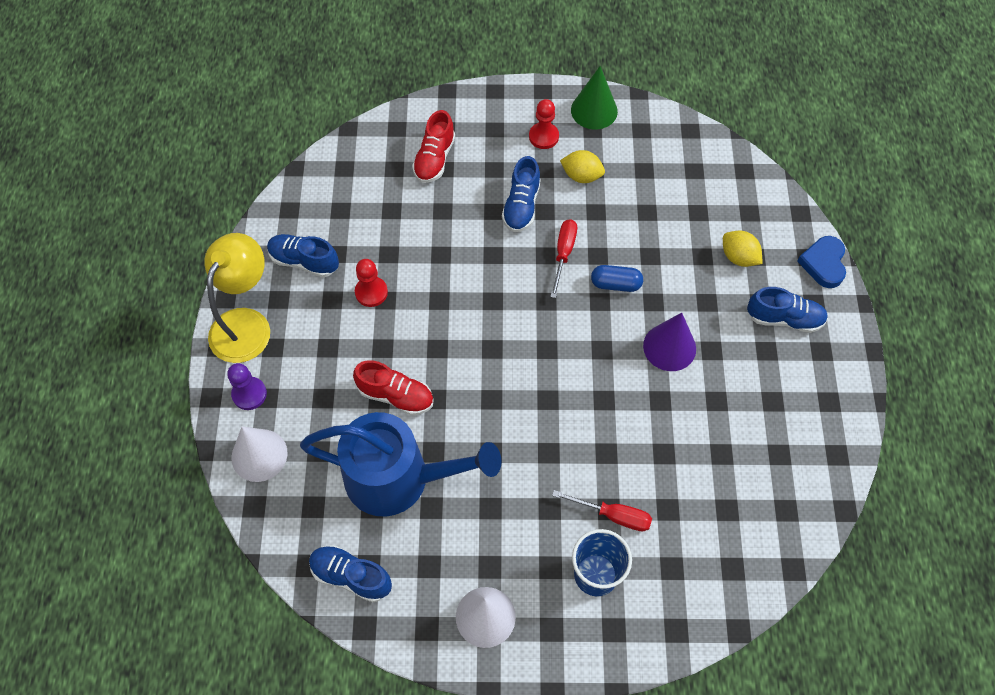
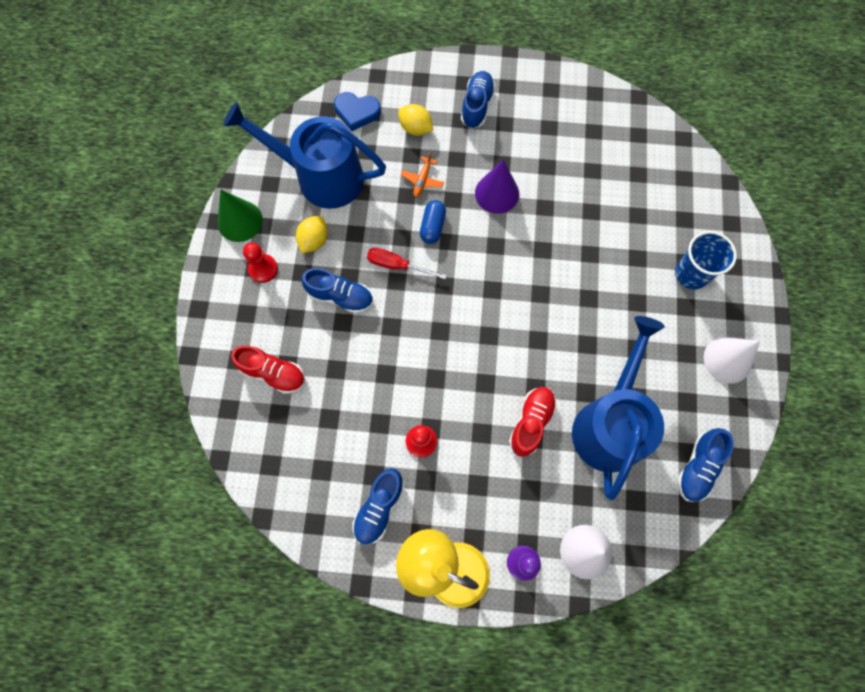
camera: 85 degrees left, 10 degrees up
(613, 515) = (643, 255): red screwdriver -> none
(658, 173) = (321, 176): none -> blue watering can
(672, 269) = (422, 180): none -> orange plane
(738, 257) = (415, 128): yellow lemon -> yellow lemon turned 75 degrees clockwise
(823, 263) = (428, 69): blue heart -> blue heart (357, 112)

